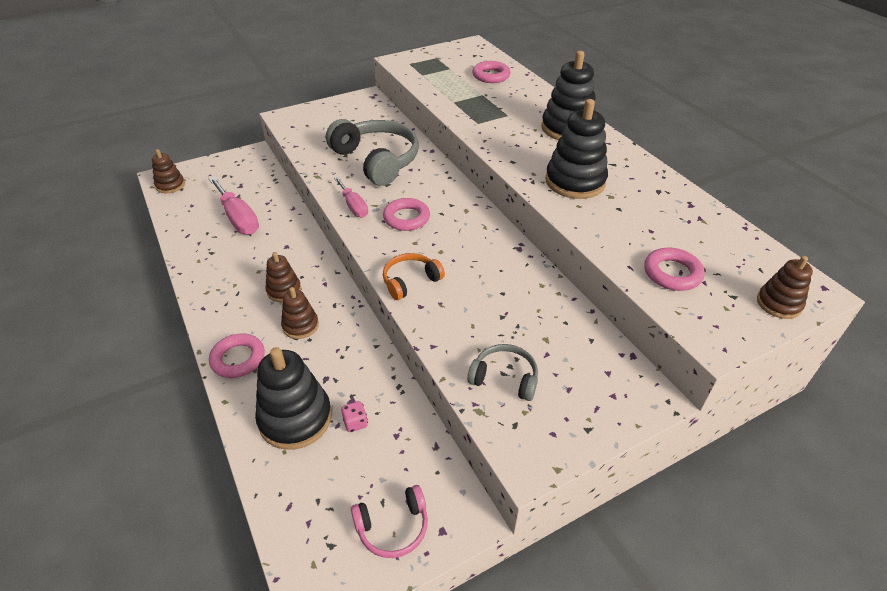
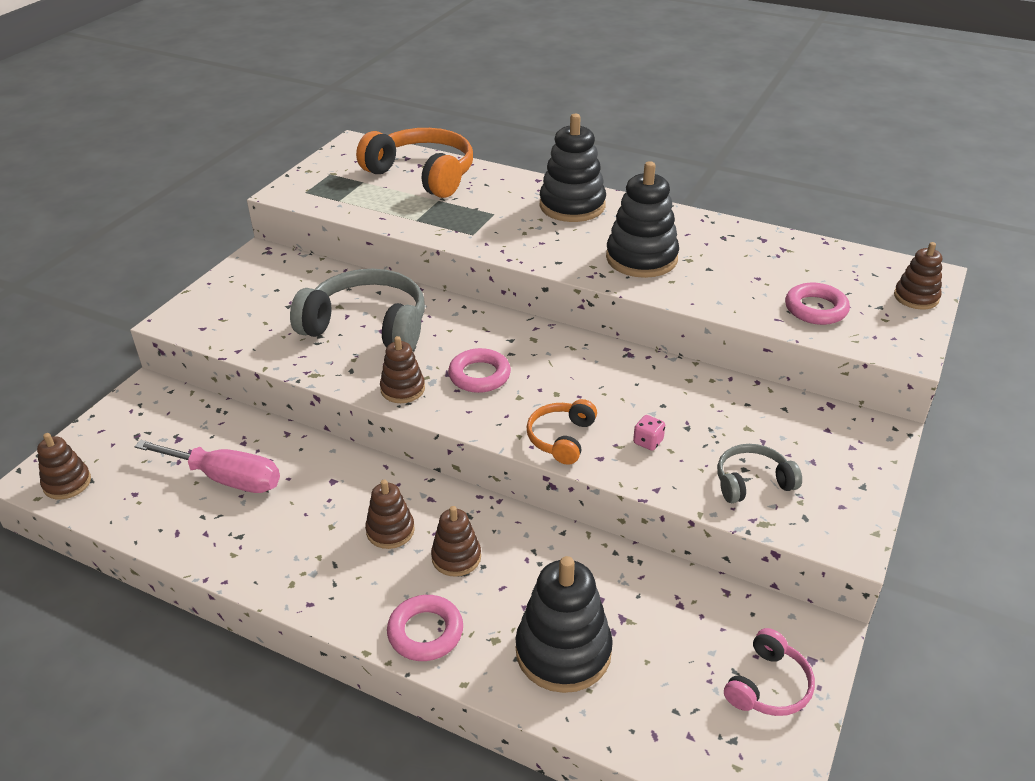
camera: 35 degrees left, 5 degrees down
(353, 206) = (402, 389): pink screwdriver -> brown stacking toy
(355, 423) = (628, 618): pink dice -> pink dice (648, 442)
(491, 76) = (422, 175): pink ring -> orange headphones

